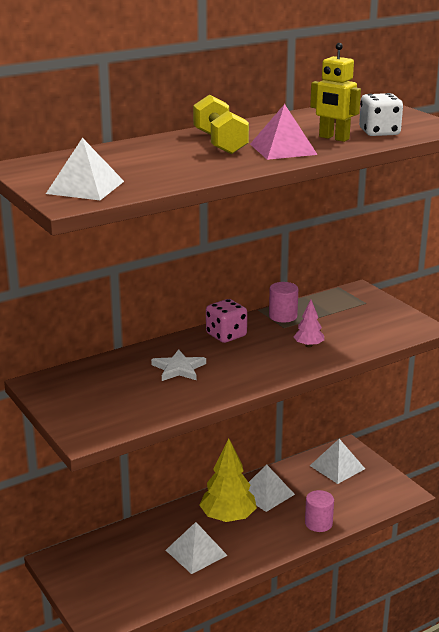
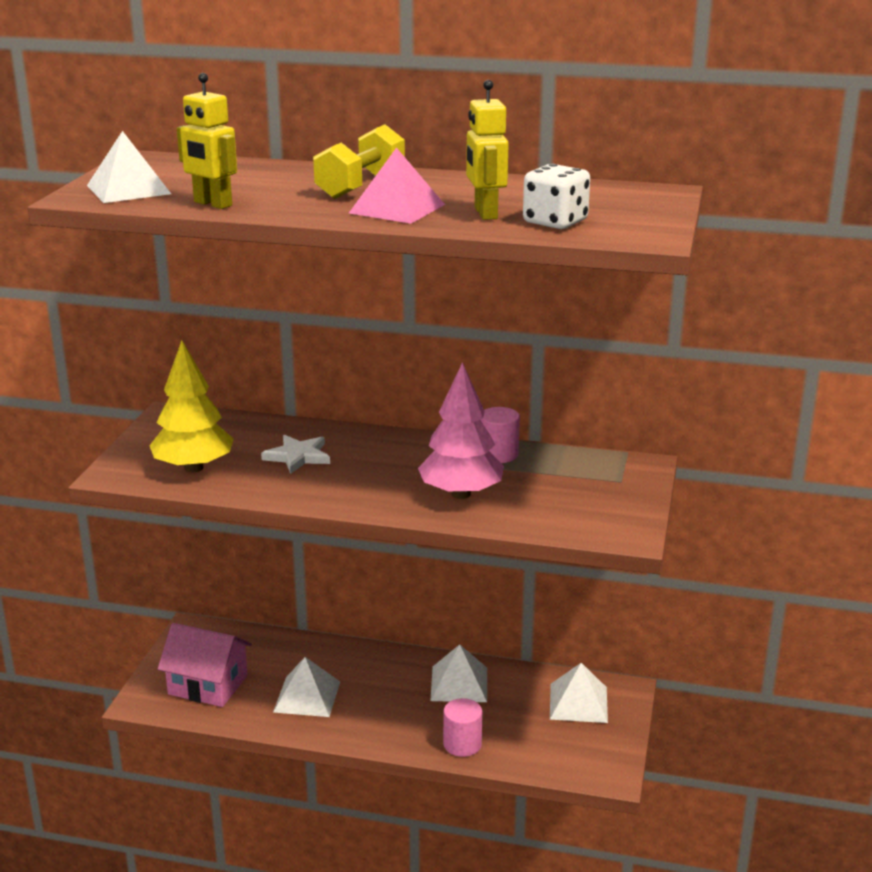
camera: 45 degrees right, 0 degrees up
(125, 585) = (208, 685): none -> pink house
(173, 179) = (212, 204): none -> yellow robot
(226, 335) = (404, 447): pink dice -> none
(228, 517) = (386, 683): yellow tree -> yellow tree (194, 468)
(308, 345) = (461, 494): pink tree -> pink tree, size x2.00

